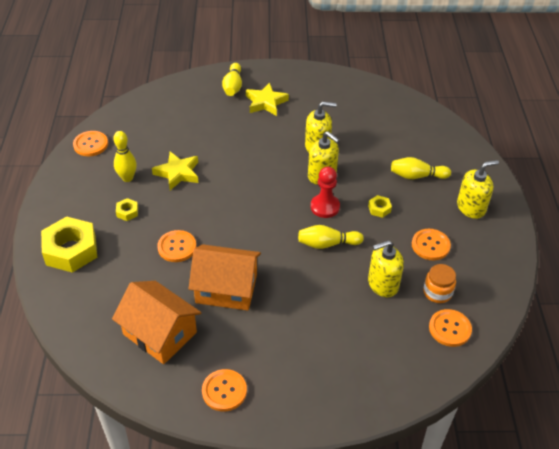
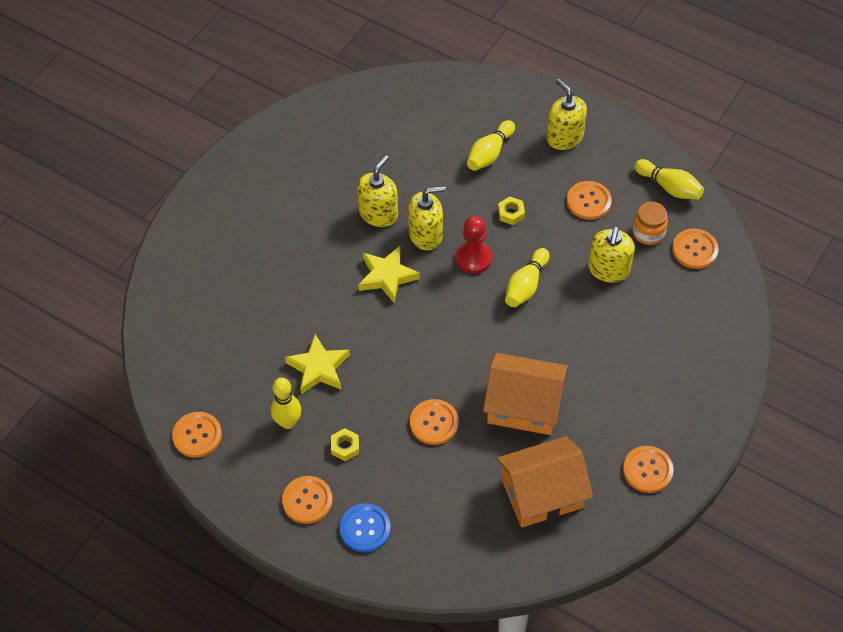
camera: 55 degrees left, 10 degrees up
(71, 250) = (365, 528): yellow nut -> blue button
(75, 213) = (307, 500): none -> orange button
(226, 288) = (523, 405): orange house -> orange house turned 60 degrees clockwise
(233, 86) = (208, 238): yellow bowling pin -> yellow bowling pin (669, 187)
(266, 102) = (265, 221): yellow star -> yellow star (387, 276)
(471, 207) = (564, 137): yellow soap dispenser -> yellow soap dispenser turned 45 degrees counterclockwise

